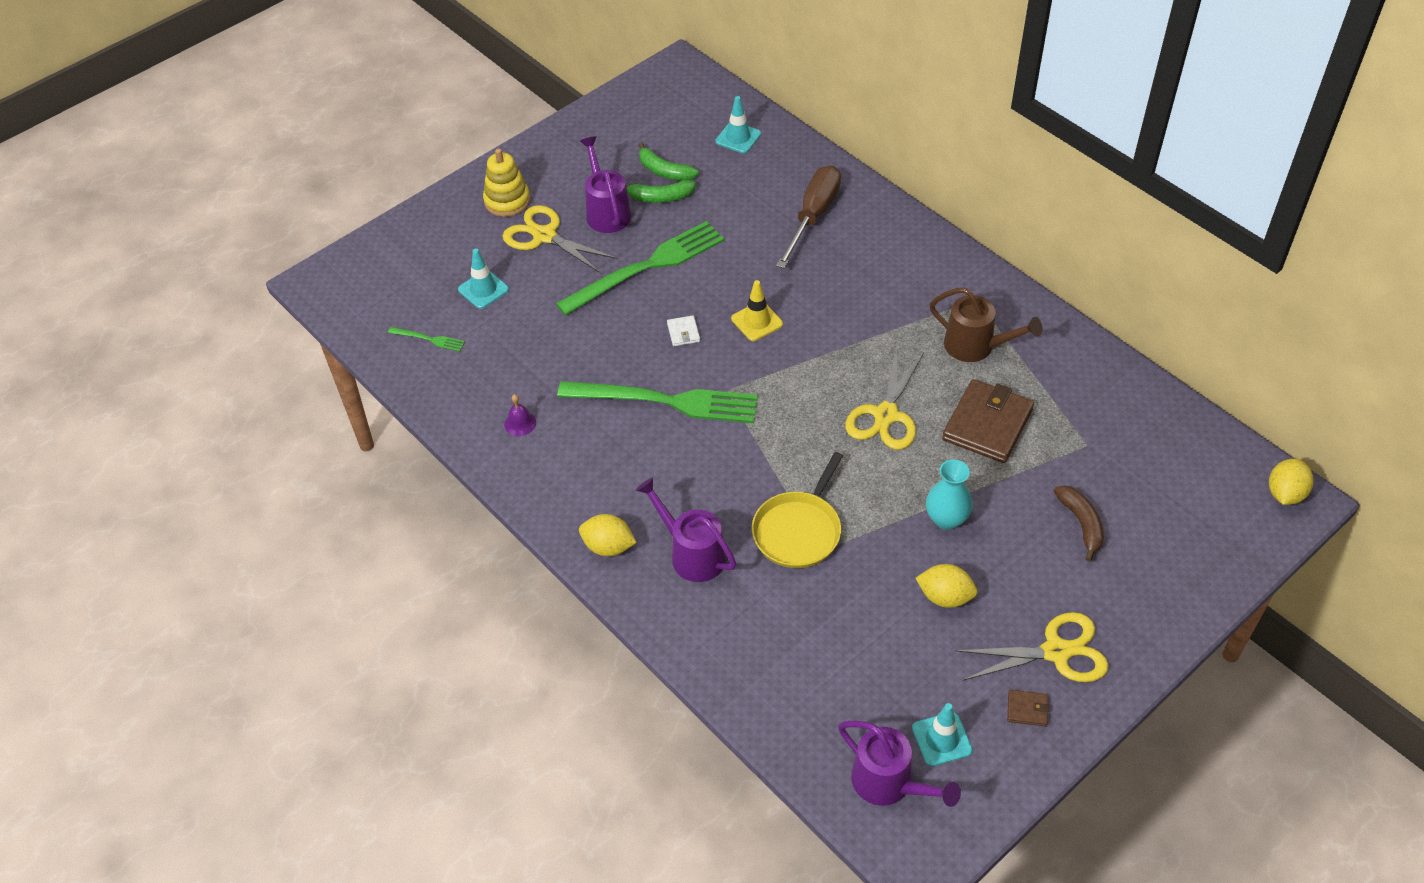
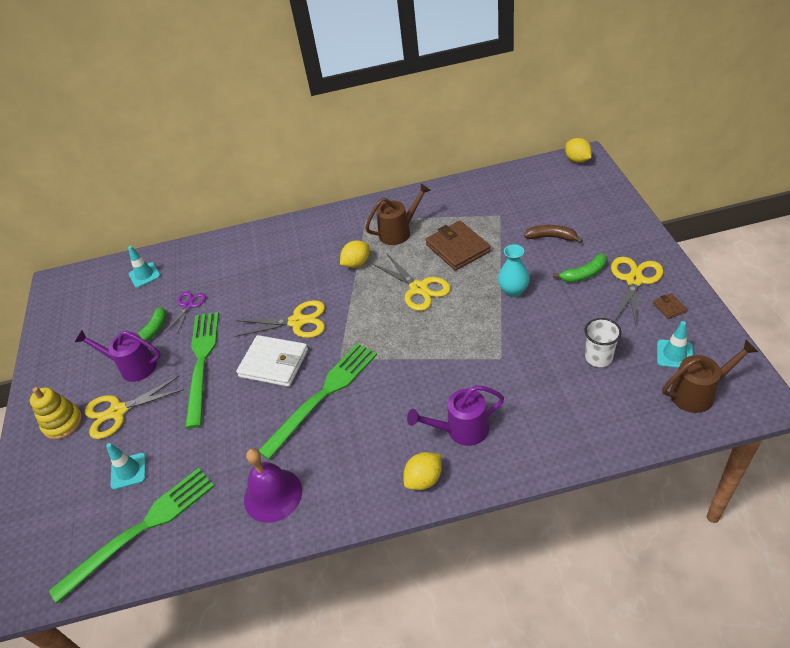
camera: 55 degrees left, 5 degrees down
(429, 339) = (141, 530): green fork -> green fork, size x2.42
(520, 423) = (273, 495): purple bell -> purple bell, size x2.15
(664, 171) = (132, 322): green banana -> green banana (584, 274)
(683, 332) = (274, 363): white wallet -> white wallet, size x2.29
(718, 206) = (188, 305): none -> purple scissors
(757, 321) = (298, 322): yellow traffic cone -> yellow scissors
(798, 530) = (478, 364): yellow pan -> none
(813, 216) = (241, 264): brown screwdriver -> none
(884, 655) = (598, 358): none -> white cup
(890, 784) = (698, 393): purple watering can -> brown watering can
(945, 597) = (570, 313): yellow lemon -> yellow lemon (356, 263)
(1027, 709) = (669, 307): brown wallet -> brown wallet turned 60 degrees counterclockwise

